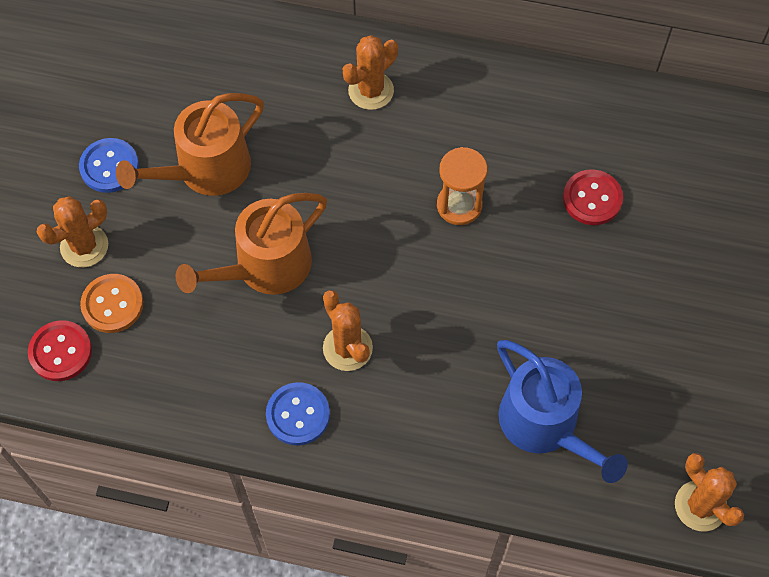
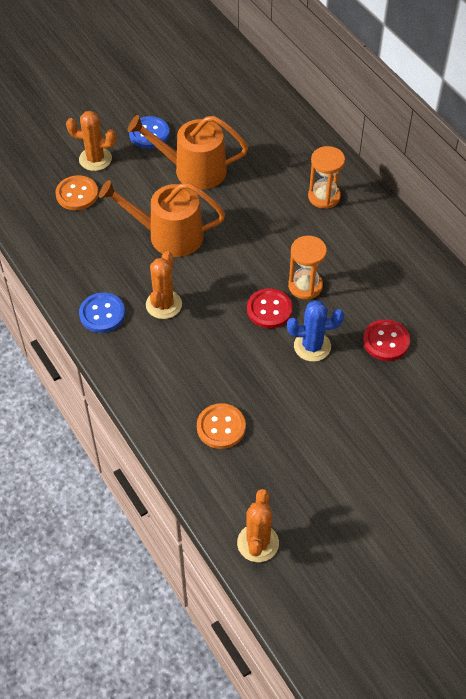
camera: 45 degrees right, 10 degrees down
(60, 352) = (29, 196): red button -> red button (269, 309)
(371, 91) = (324, 196): orange cactus -> orange hourglass
(534, 264) = (312, 346): none -> blue cactus
(545, 425) = (221, 427): blue watering can -> orange button

